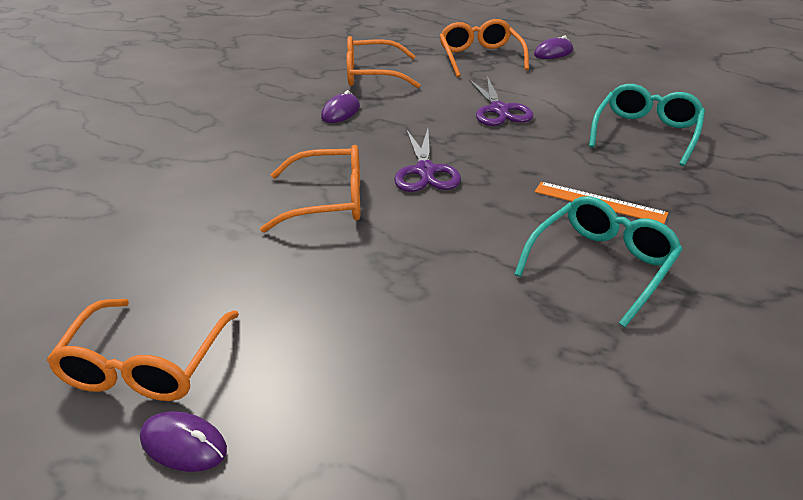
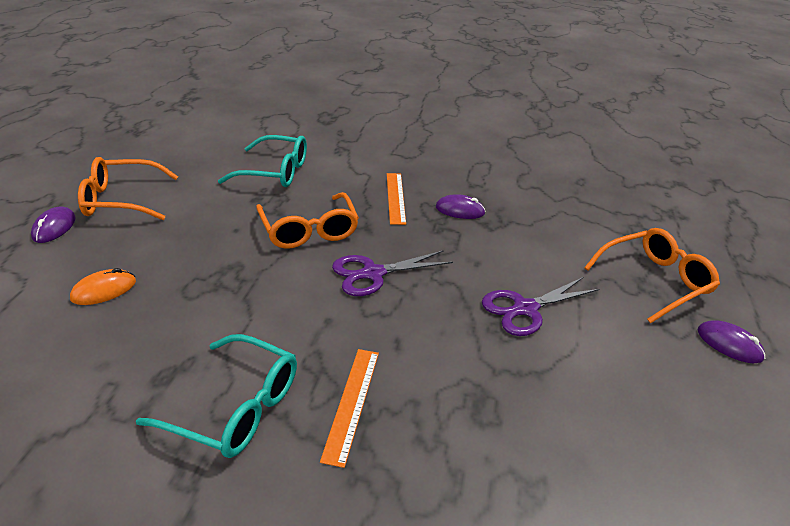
camera: 70 degrees right, 0 degrees up
(294, 141) = (395, 197): none -> orange ruler
(372, 75) = (548, 214): orange glasses -> none
(384, 370) = (104, 290): none -> orange mouse
(646, 133) = (541, 449): turquoise glasses -> turquoise glasses (275, 172)

